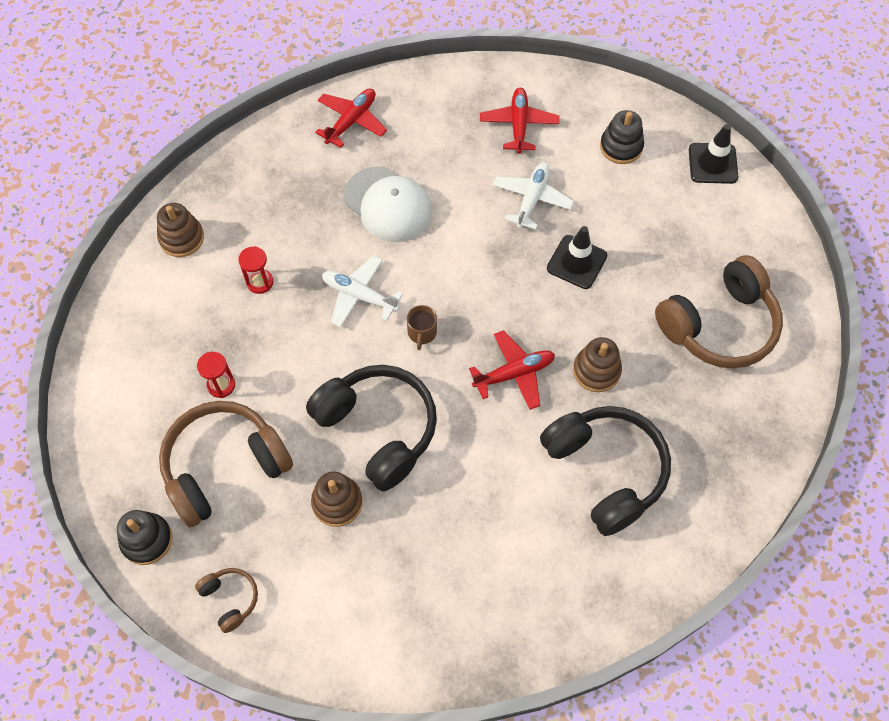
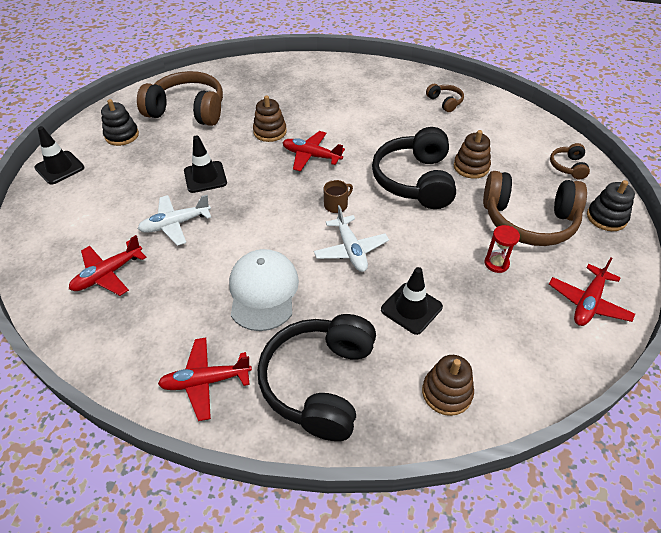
camera: 135 degrees left, 15 degrees down
(116, 405) = (588, 302): none -> red plane
(260, 282) = (411, 308): red hourglass -> black traffic cone
(462, 607) = (445, 102): none -> brown headphones
(605, 471) = (321, 101): black headphones -> black headphones (319, 382)
(621, 147) = (82, 212): black stacking toy -> black stacking toy (122, 135)

